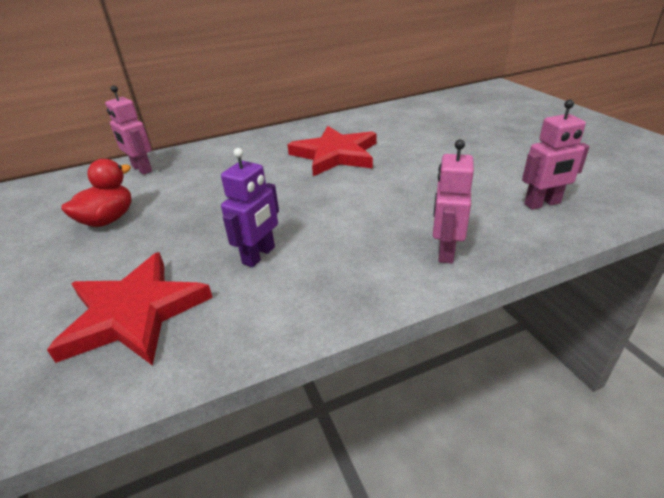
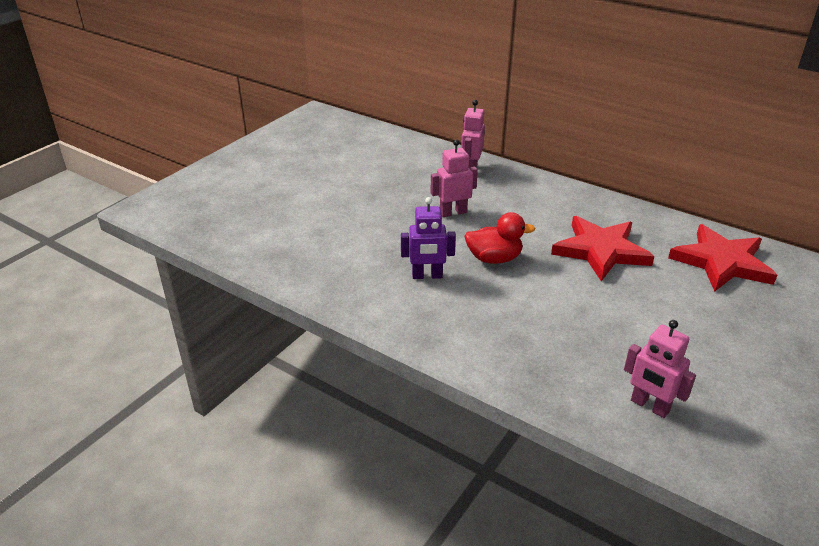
camera: 55 degrees right, 0 degrees up
(108, 220) = (402, 193): red duck -> red duck (494, 259)
(134, 313) = (337, 255): red star -> red star (721, 262)
(445, 251) = (515, 364): pink robot -> pink robot (453, 212)

